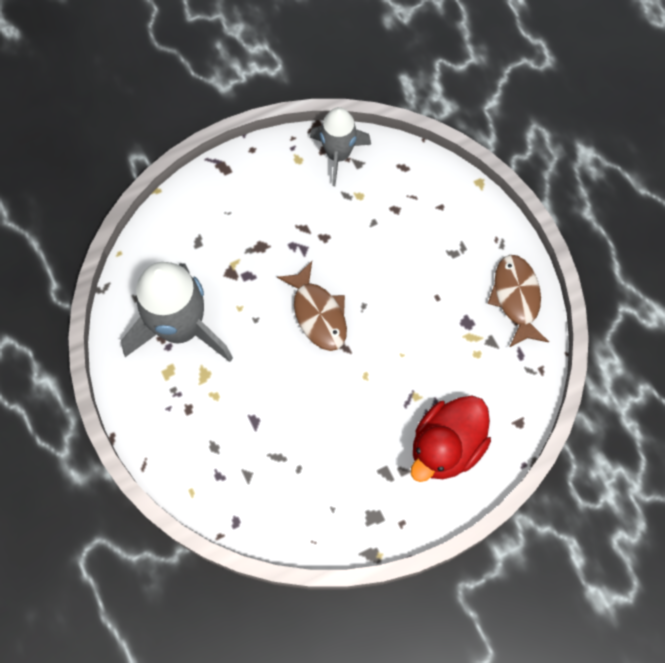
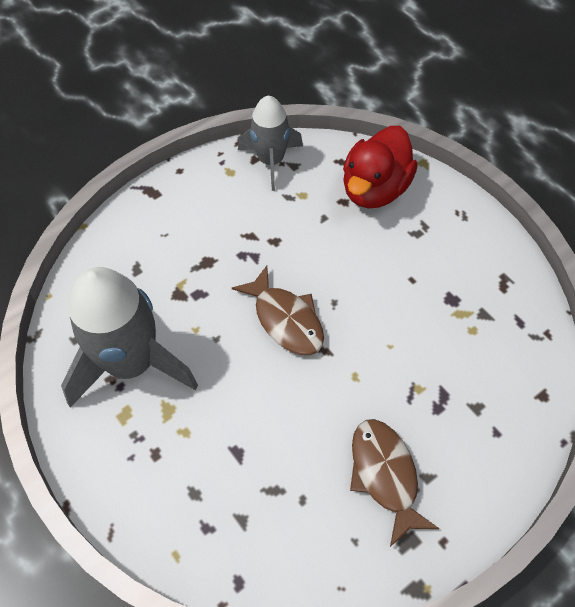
camera: 10 degrees left, 10 degrees down
(446, 447) = (469, 439): red duck -> red duck (375, 189)
(516, 298) = (497, 265): brown fish -> brown fish (385, 475)

